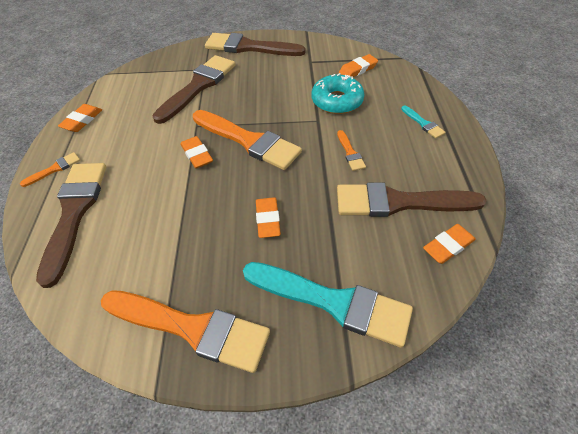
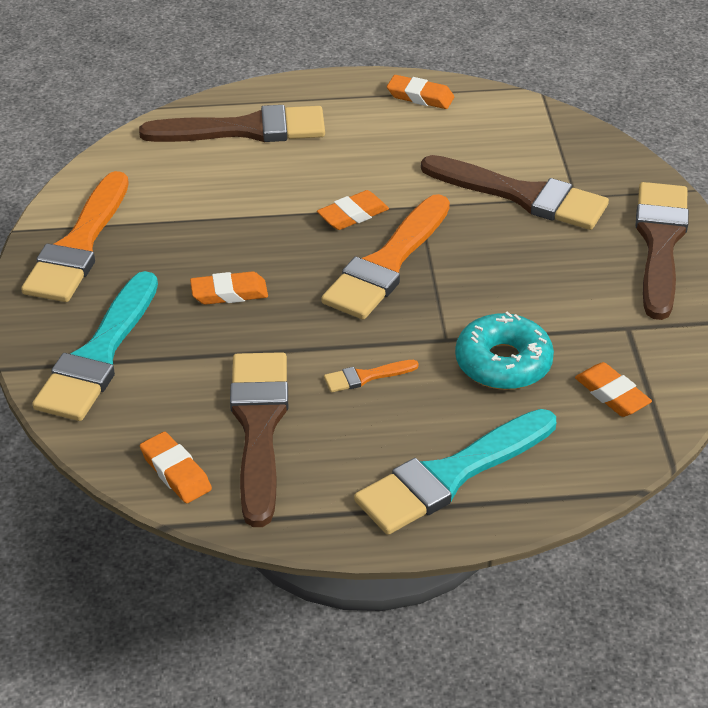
camera: 85 degrees right, 10 degrees down
(54, 169) = (320, 96): orange brush -> none
(423, 123) = (450, 475): turquoise brush -> turquoise brush, size x2.29

